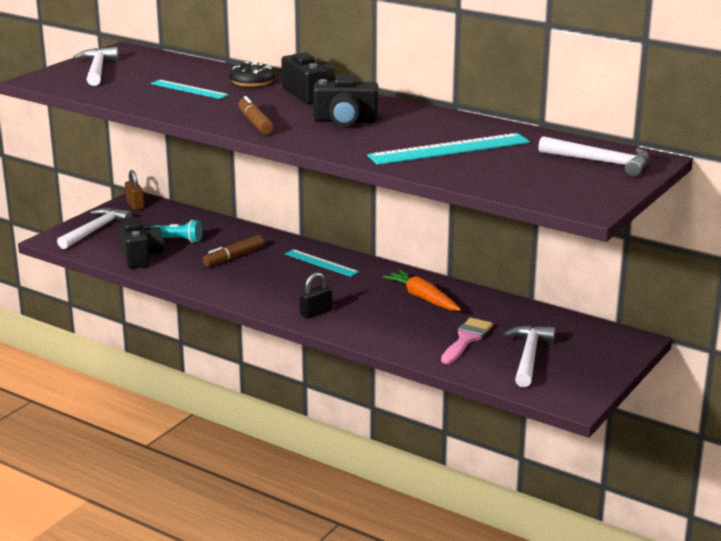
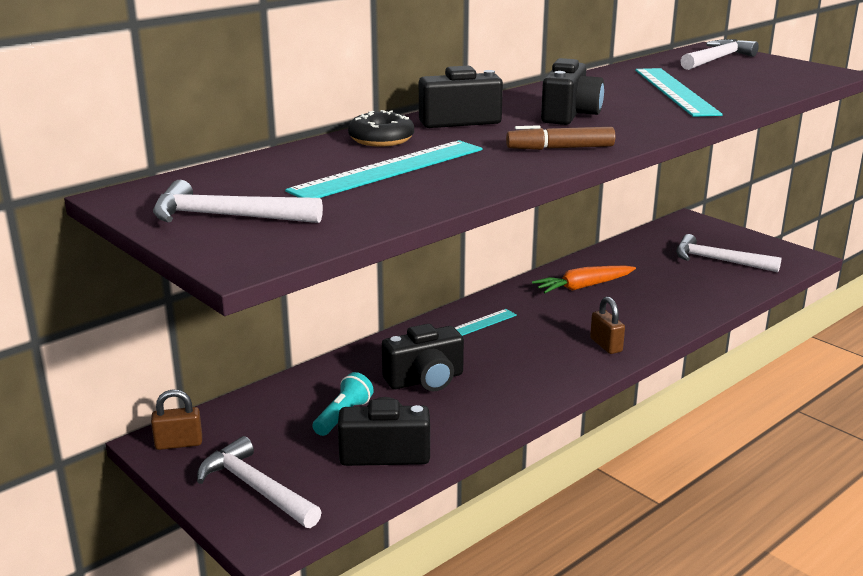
camera: 75 degrees left, 0 degrees up
(189, 89) = (389, 170): turquoise ruler -> turquoise ruler, size x1.67
(233, 257) = (425, 380): brown marker -> black camera
(316, 313) = (606, 345): black padlock -> brown padlock
(466, 339) = (681, 280): pink brush -> none

